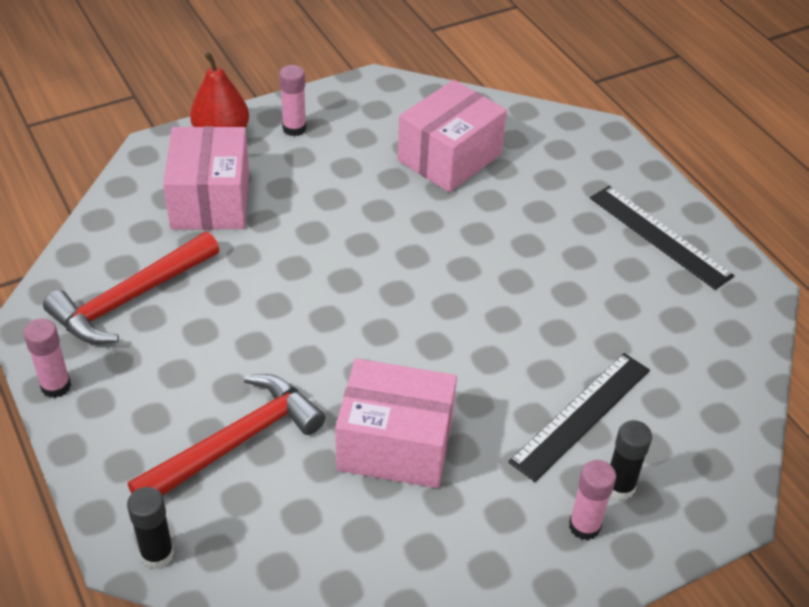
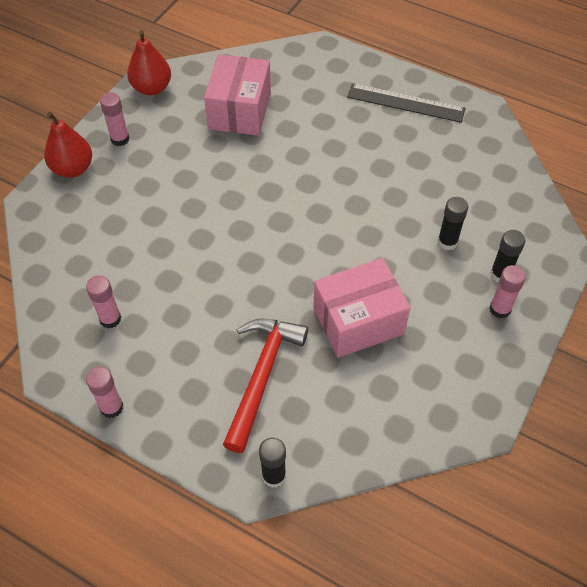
camera: 30 degrees left, 10 degrees up
(130, 299) = (110, 319): red hammer -> pink glue stick
(210, 200) = (105, 220): pink box -> none
(372, 93) = (152, 88): none -> red pear
(581, 415) = (447, 242): black ruler -> black glue stick

